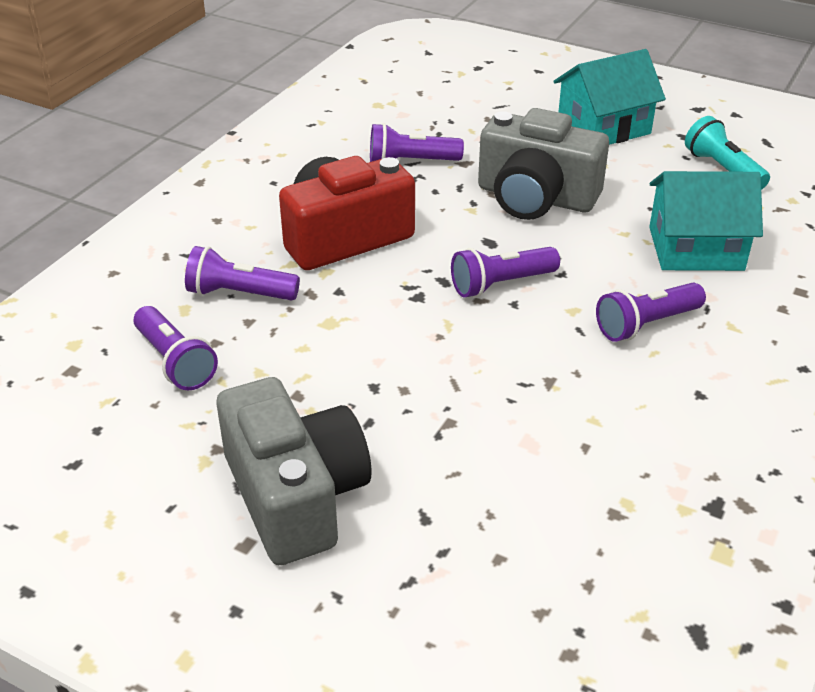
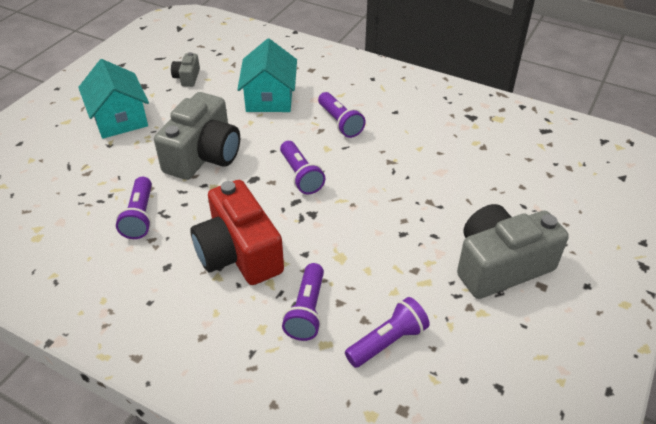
camera: 90 degrees left, 5 degrees up
(723, 169) = (187, 77): turquoise flashlight -> grey camera

